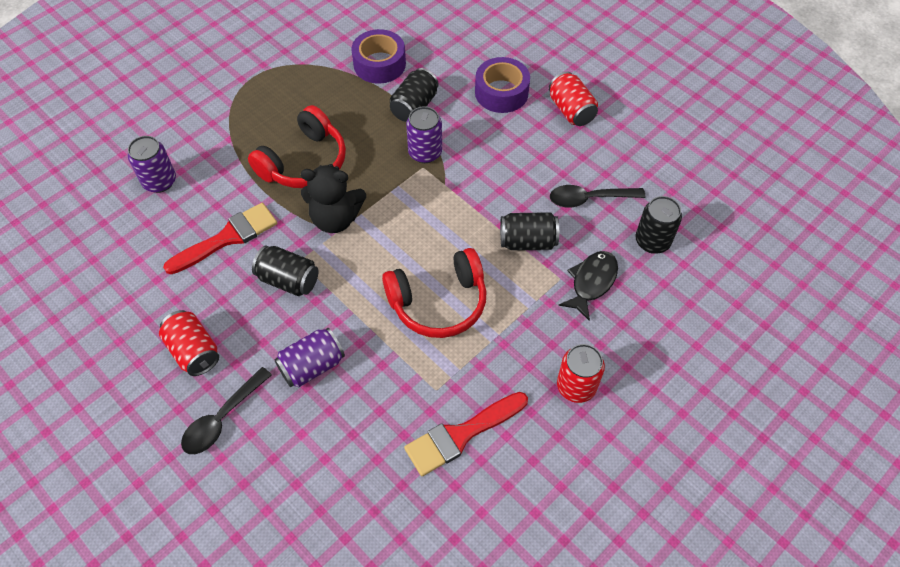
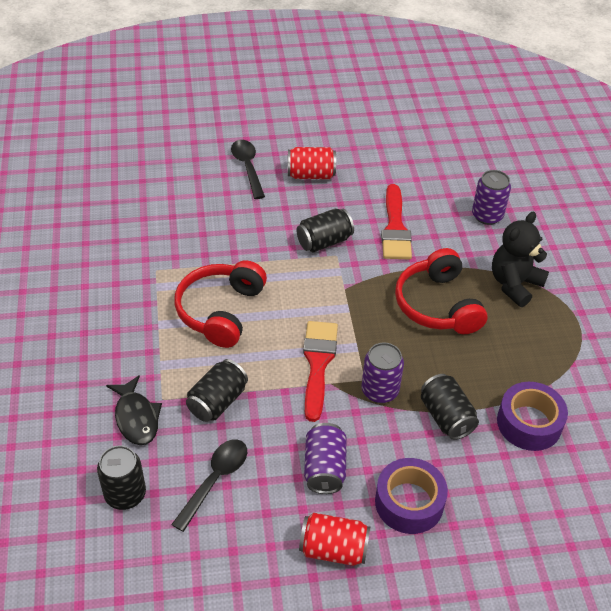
camera: 125 degrees right, 10 degrees down
(312, 366) = (241, 221): purple can -> purple can (324, 468)
(335, 218) = (358, 294): black teddy bear -> black teddy bear (514, 284)
(461, 435) = (111, 264): red brush -> red brush (318, 363)
(576, 386) = (71, 345): red can -> none

